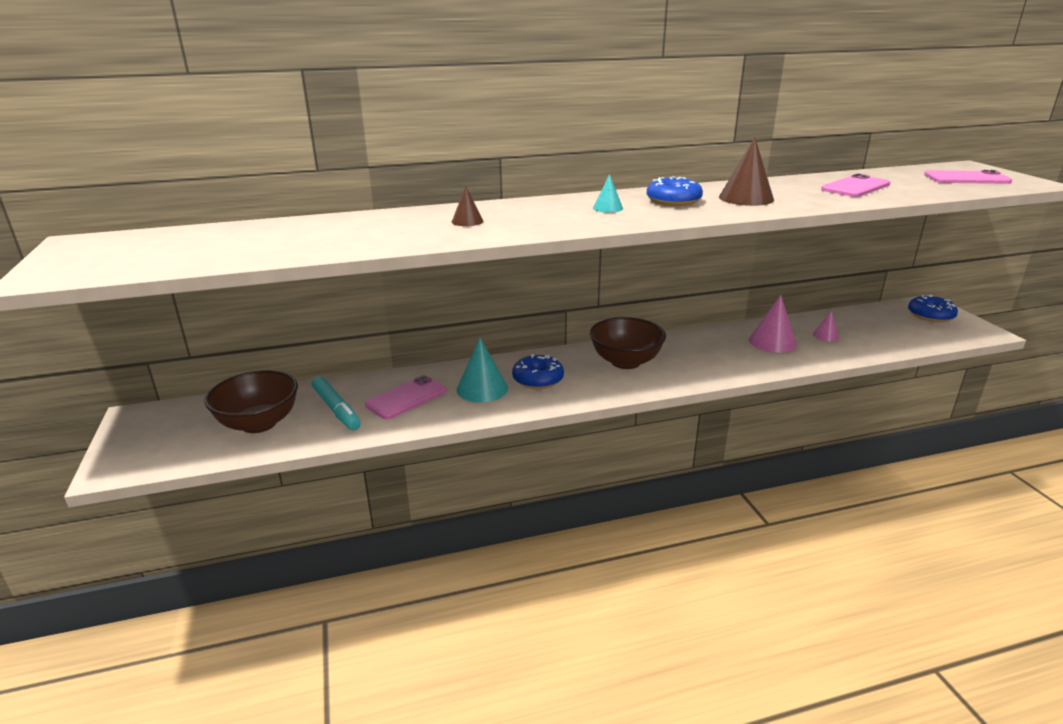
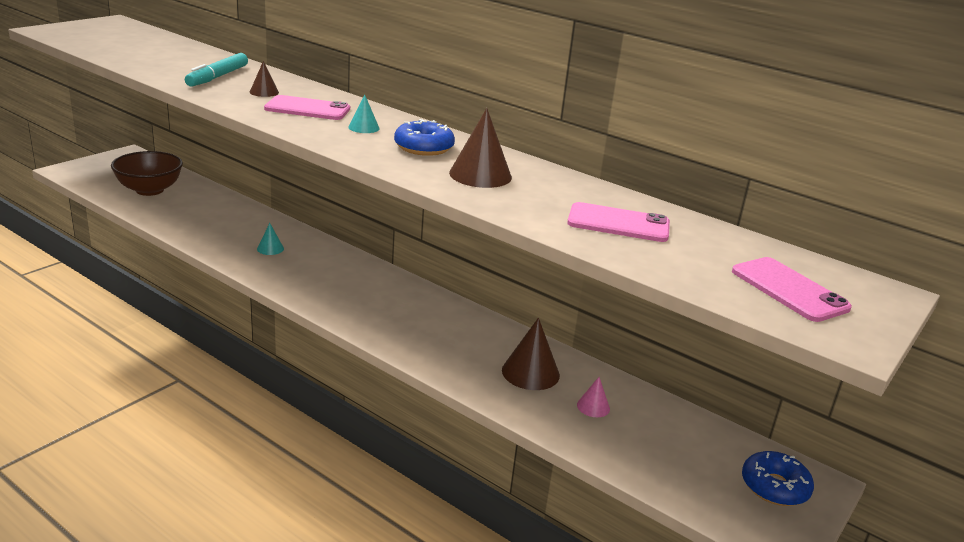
camera: 50 degrees right, 0 degrees up
(336, 409) = (189, 207): turquoise marker -> turquoise marker (217, 77)
(406, 398) = (228, 225): pink phone -> pink phone (307, 109)
(482, 388) = (270, 248): turquoise cone -> turquoise cone, size x0.55
(538, 379) = (309, 267): blue donut -> none
(625, 362) = (387, 299): brown bowl -> none
(772, 342) = (530, 372): pink cone -> brown cone

